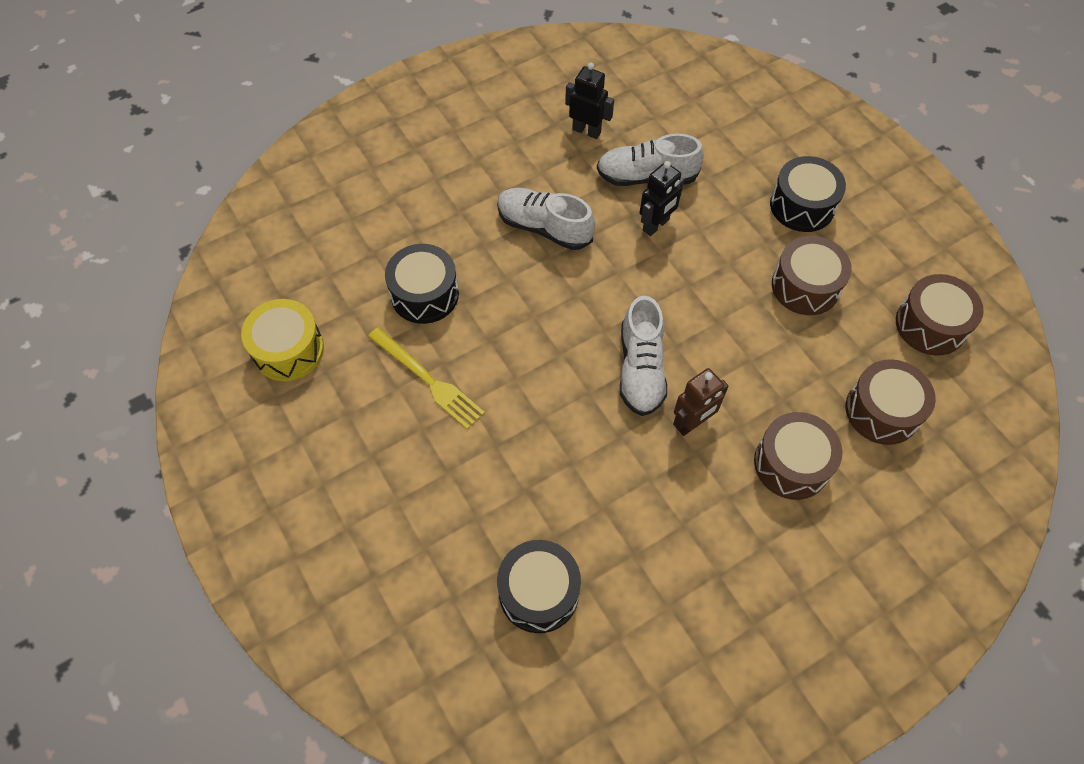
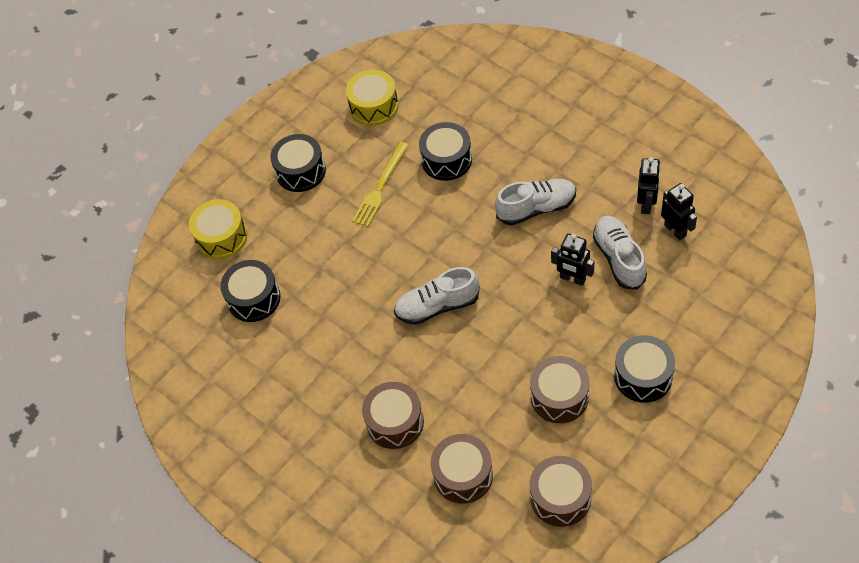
camera: 80 degrees right, 5 degrees down
(348, 471) = (300, 171): none -> black drum
(410, 613) = (222, 237): none -> yellow drum
(544, 227) = (536, 208): white shoe -> white shoe turned 60 degrees clockwise
(631, 119) = (675, 230): none -> black robot
(692, 423) = (405, 350): brown robot -> none

